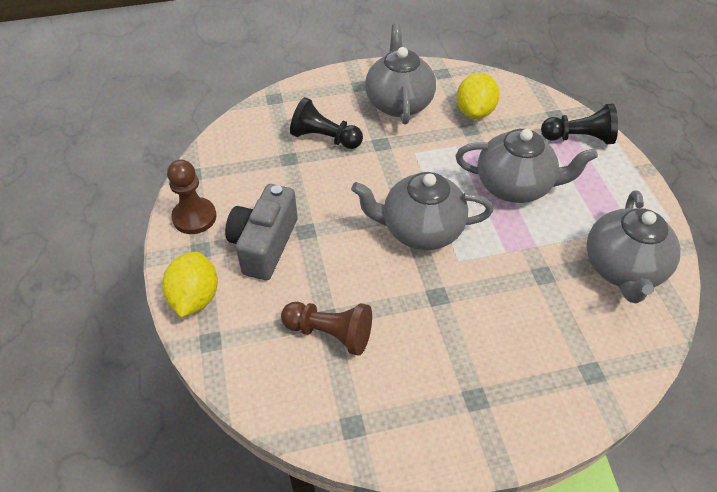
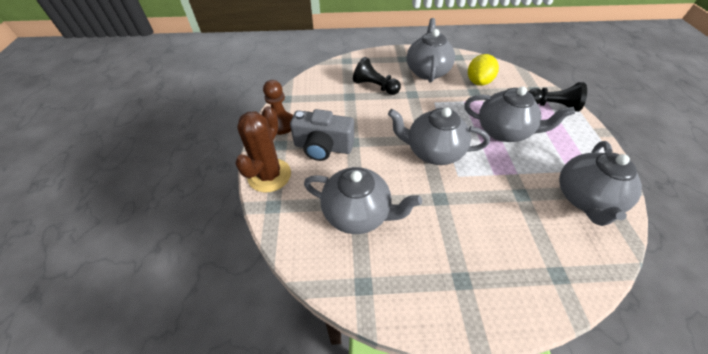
camera: 10 degrees right, 0 degrees up
(195, 298) = (269, 175): yellow lemon -> brown cactus
(264, 245) = (323, 147): grey camera -> grey camera turned 105 degrees counterclockwise
(330, 333) = (358, 213): brown pawn -> grey teapot

